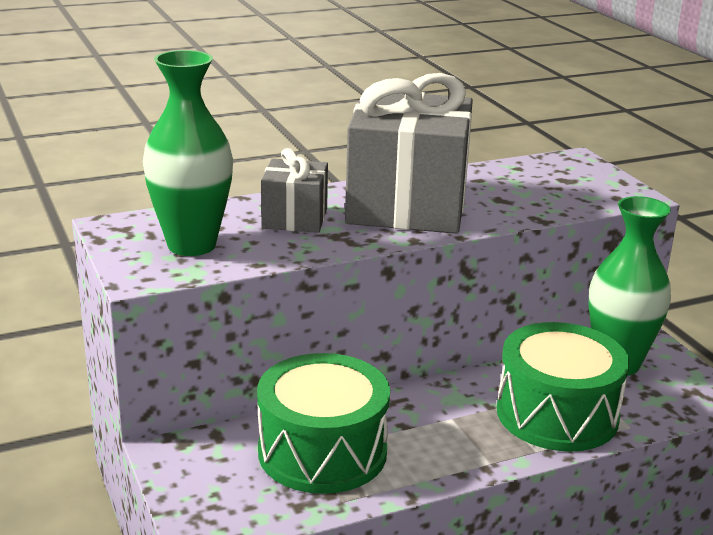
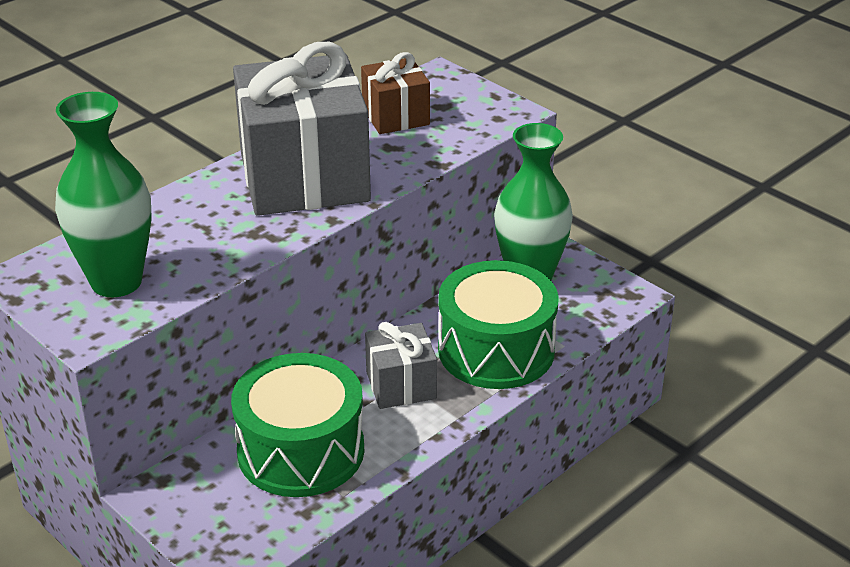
camera: 20 degrees left, 10 degrees up
(294, 218) = (201, 221): grey gift -> grey gift (401, 385)
(518, 179) = (395, 116): none -> brown gift

